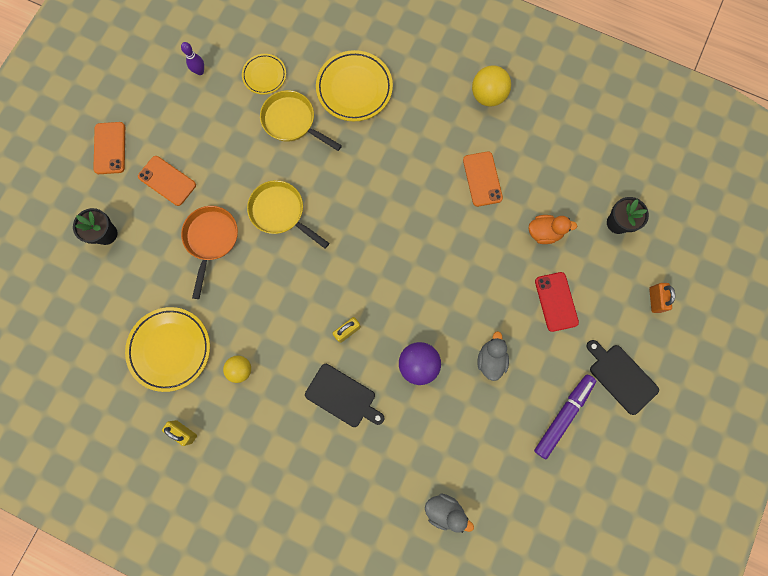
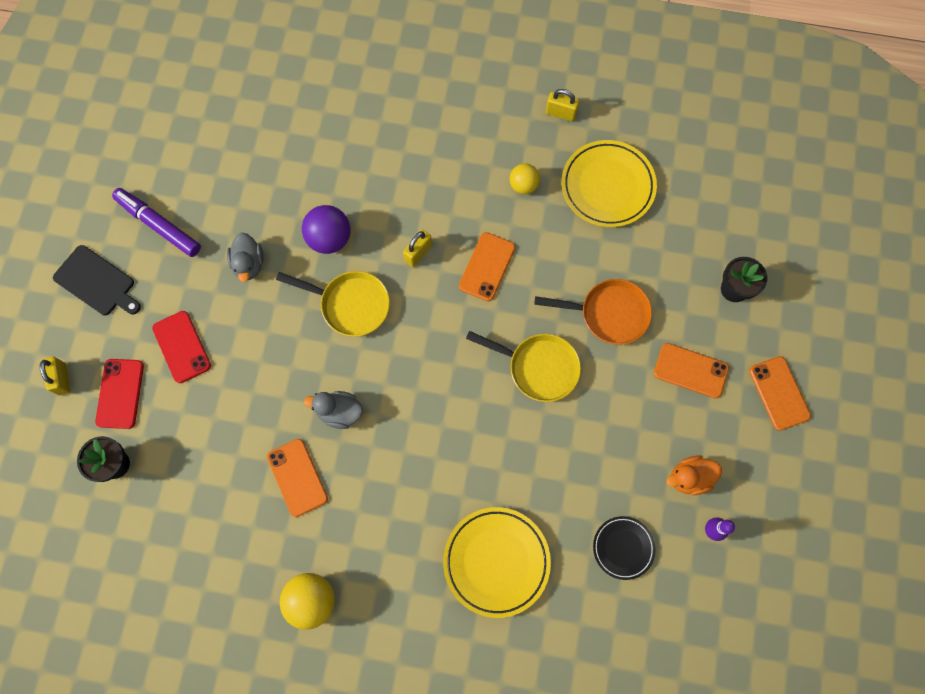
camera: 165 degrees right, 5 degrees down
(211, 240) = (609, 314): orange pan -> orange pan turned 75 degrees counterclockwise
(264, 76) = (623, 548): yellow plate -> black plate
(292, 122) = (564, 490): yellow pan -> yellow pan (350, 305)
(294, 304) = (487, 267): none -> orange phone
(343, 396) = (404, 186): black cutting board -> none
(444, 510) = (271, 109): grey duck -> grey duck (339, 412)
(544, 232) = (207, 427): orange duck -> orange duck (689, 478)
(562, 416) = (159, 226): purple marker -> purple marker turned 105 degrees clockwise
(609, 276) = (120, 393): none -> red phone
(654, 300) = (62, 379): orange padlock -> yellow padlock

